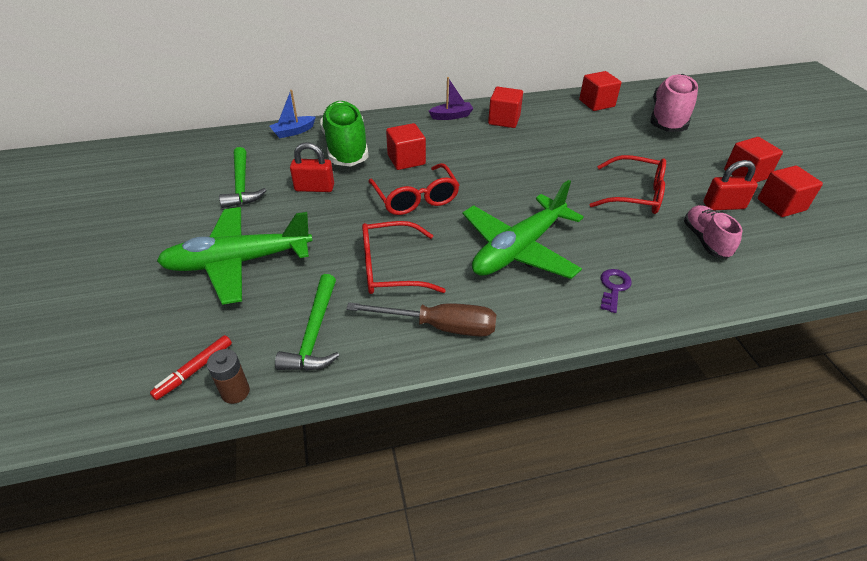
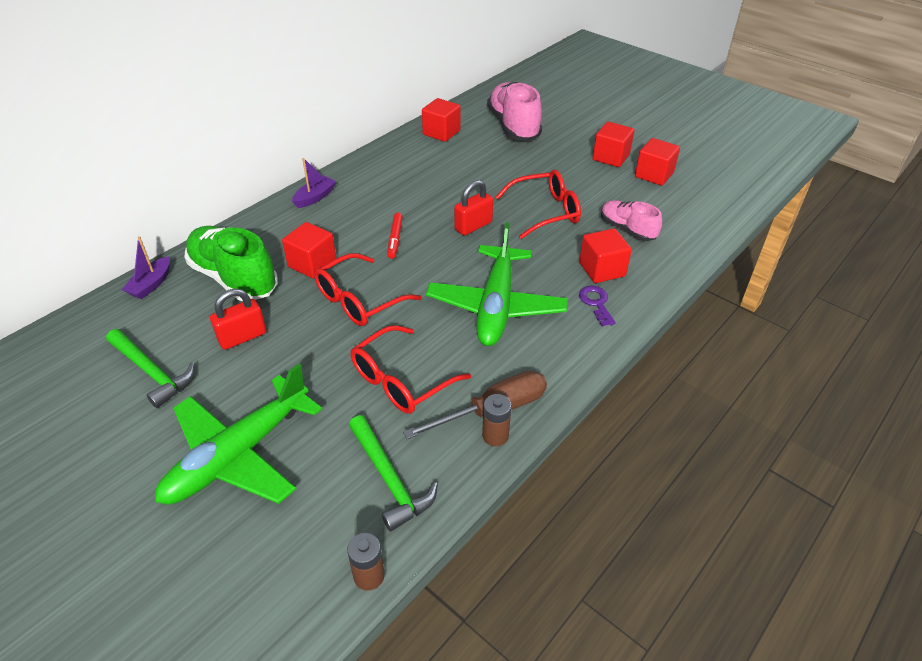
camera: 35 degrees left, 0 degrees up
(194, 370) = (306, 583): red marker -> red marker (395, 239)
(293, 132) = (151, 284): blue boat -> purple boat
(415, 198) = (359, 300): red glasses -> red glasses turned 105 degrees clockwise
(422, 347) = (495, 436): none -> brown battery
(504, 120) = (371, 182): red cube -> red cube (602, 269)
(723, 206) = (616, 193): red padlock -> red padlock (473, 226)

